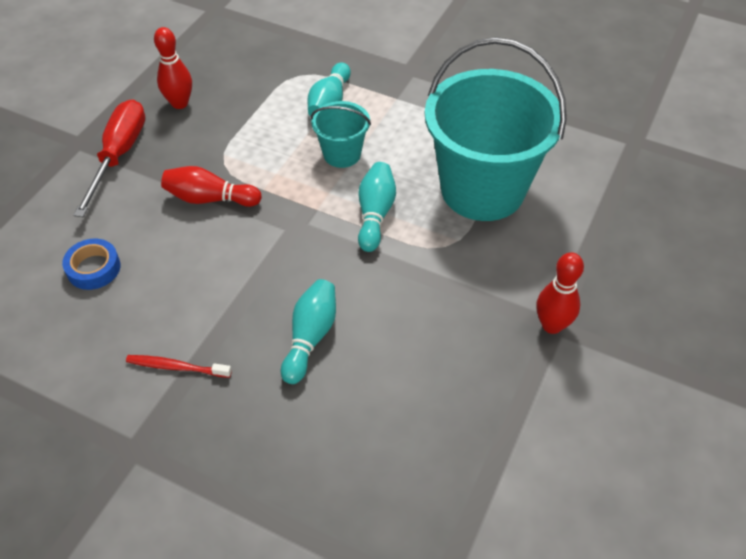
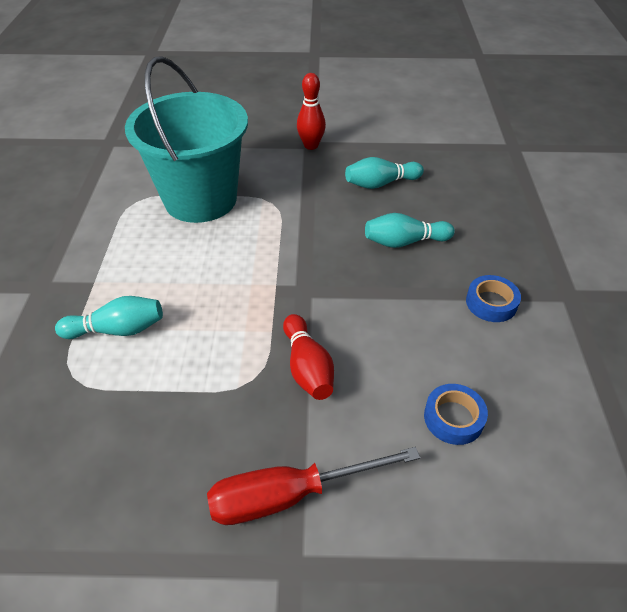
camera: 115 degrees left, 5 degrees down
(176, 367) = (491, 303): red toothbrush -> blue tape
(180, 103) = (165, 479): red bowling pin -> none
(342, 154) = (195, 293): turquoise bucket -> none
(375, 214) = (261, 248): turquoise bowling pin -> turquoise bowling pin (380, 184)

